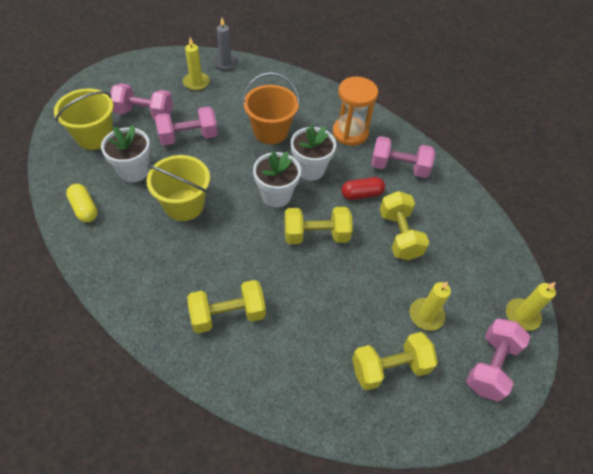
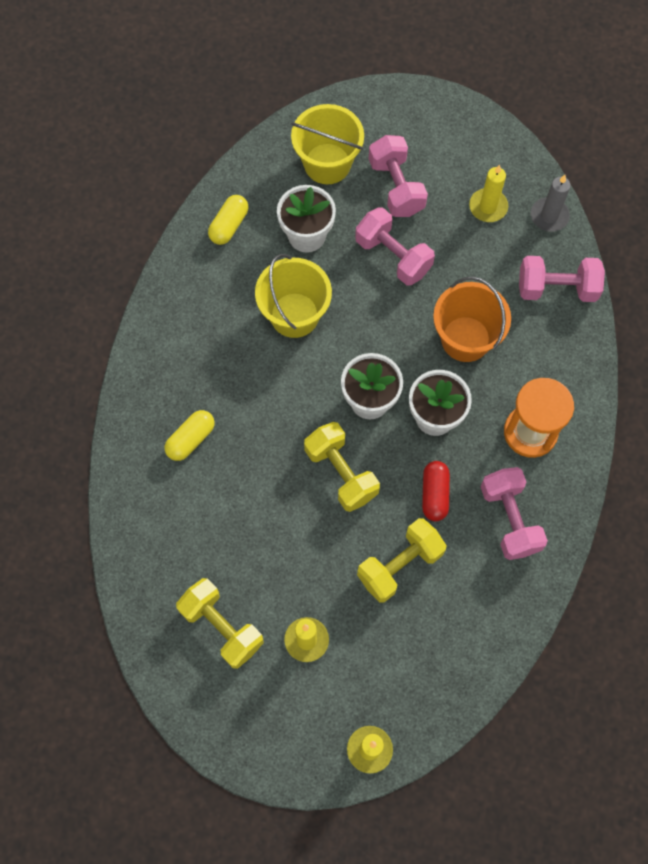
camera: 65 degrees right, 15 degrees up
(228, 315) = (191, 439): yellow dumbbell -> yellow capsule
(361, 194) = (434, 494): red capsule -> red capsule turned 45 degrees clockwise
(490, 366) = (283, 733): pink dumbbell -> pink dumbbell (556, 288)

